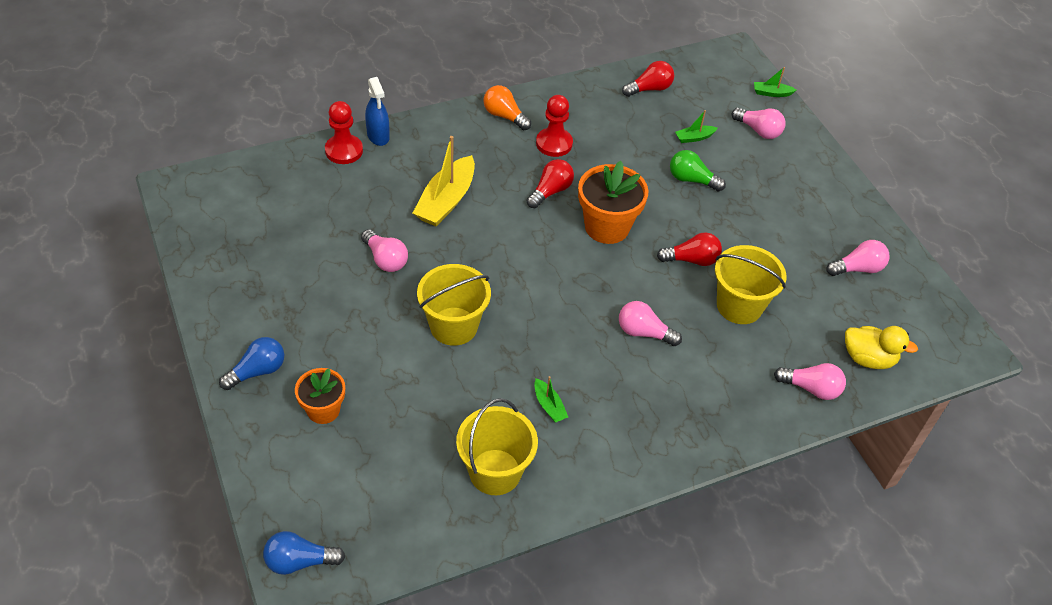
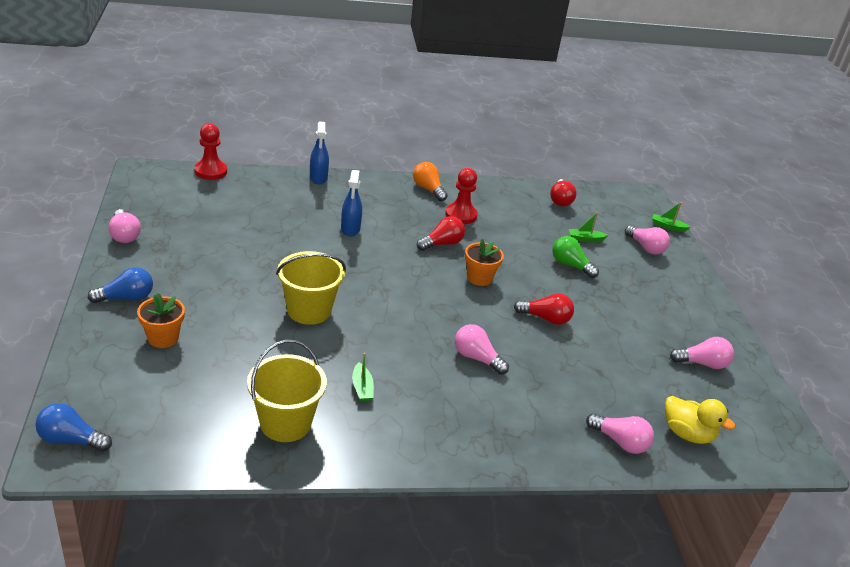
camera: 15 degrees right, 15 degrees down
(344, 151) = (286, 180): red pawn -> red pawn (211, 171)
(385, 259) = (277, 253): pink light bulb -> pink light bulb (124, 235)
(446, 201) = (350, 229): yellow boat -> blue spray bottle
(607, 227) = (479, 278): orange flower pot -> orange flower pot, size x0.62
(649, 89) = (560, 200): red light bulb -> red light bulb turned 105 degrees clockwise
(739, 306) = (575, 362): yellow bucket -> none

